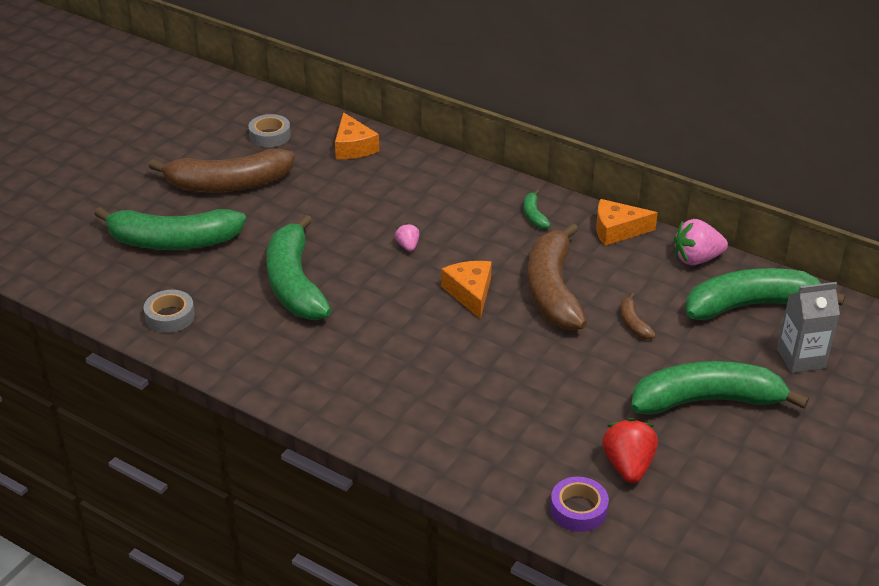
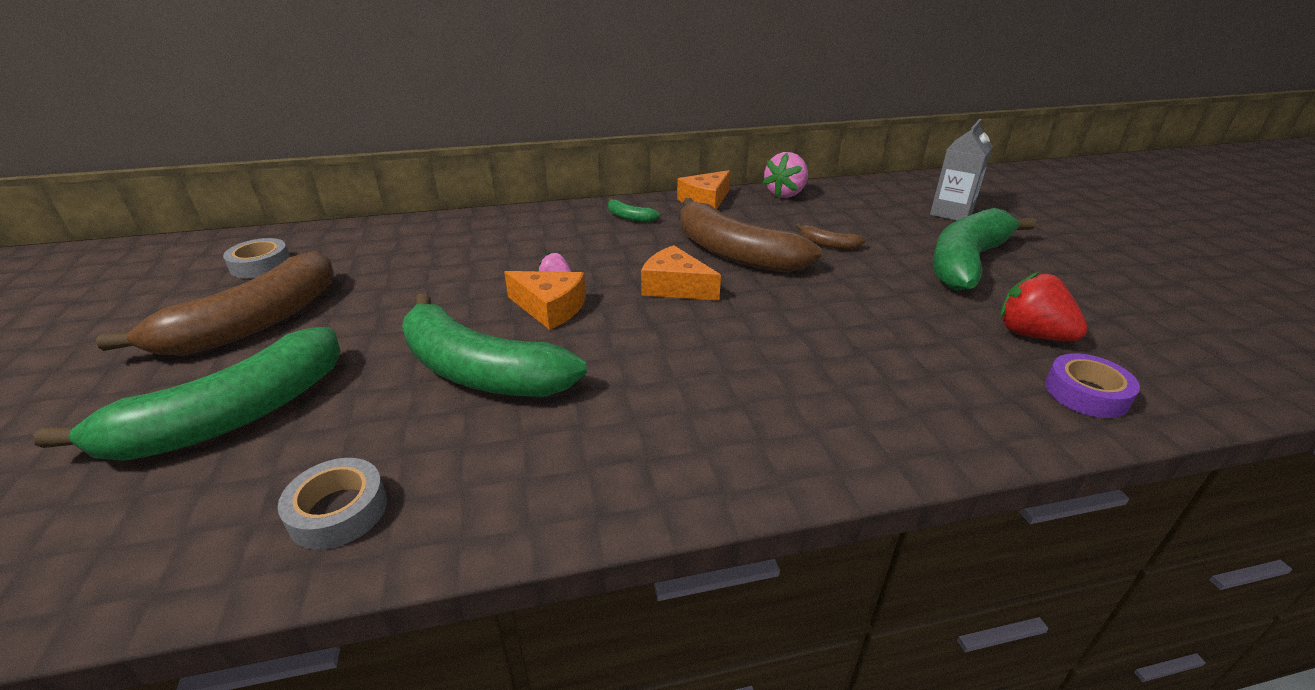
camera: 45 degrees left, 5 degrees down
(353, 147) = (380, 239): orange cheese -> orange cheese (550, 308)
(751, 305) = (866, 201): green banana -> none

